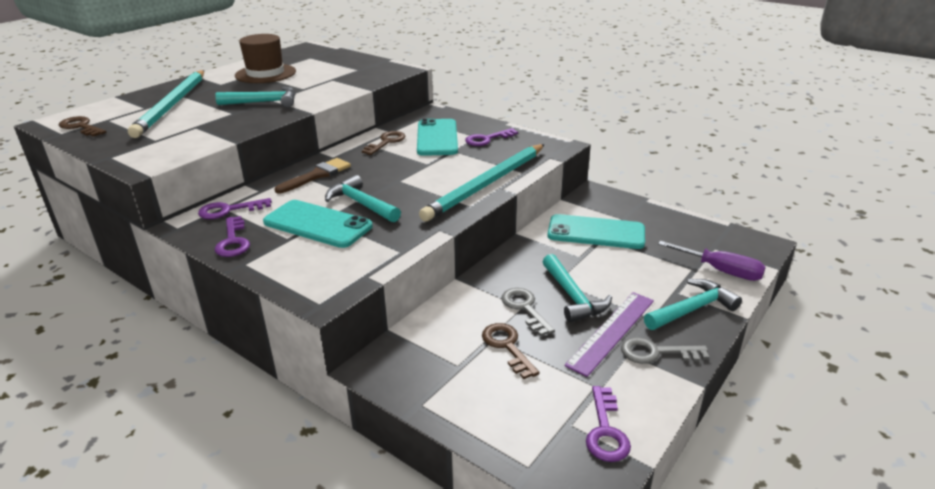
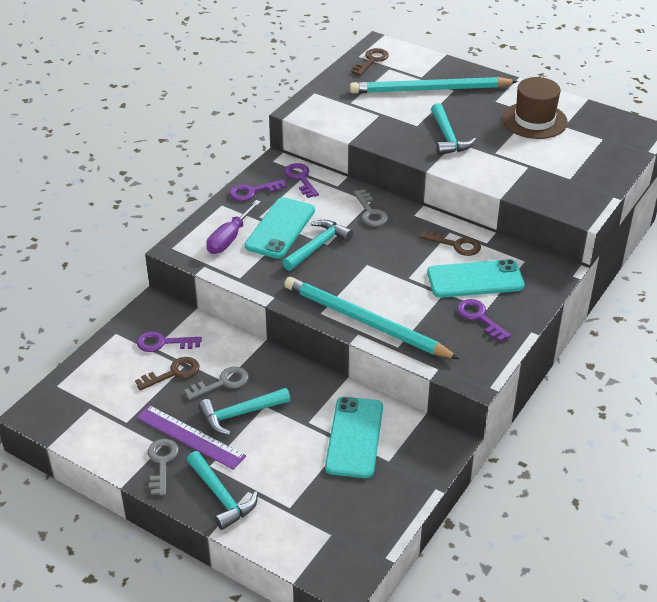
camera: 85 degrees right, 10 degrees up
(317, 175) = (370, 212): brown brush -> grey key
(606, 431) = (81, 425): purple key -> purple key (163, 343)
(721, 271) = (286, 531): purple screwdriver -> purple screwdriver (229, 239)

